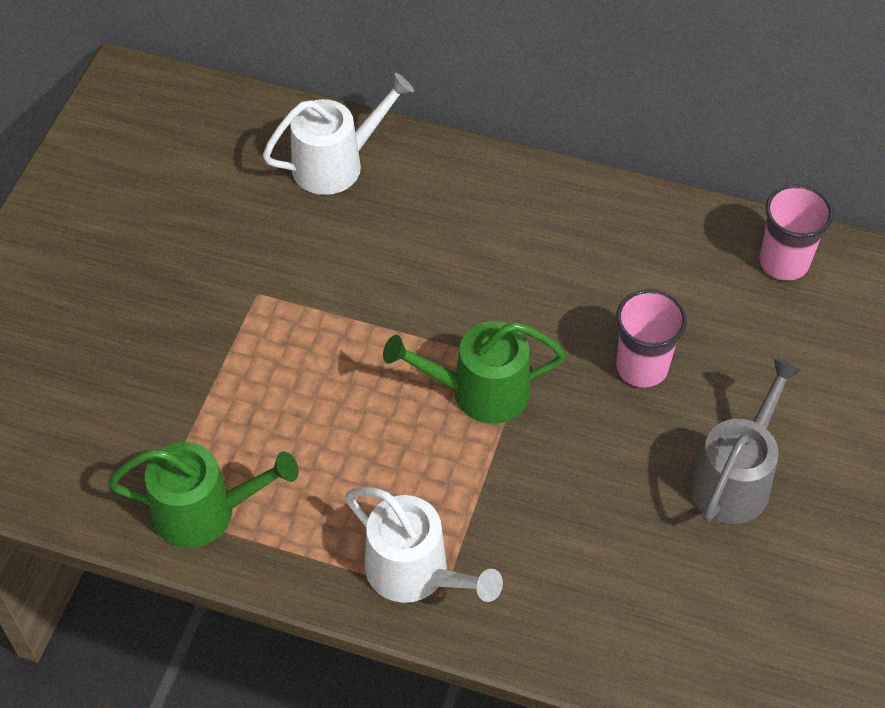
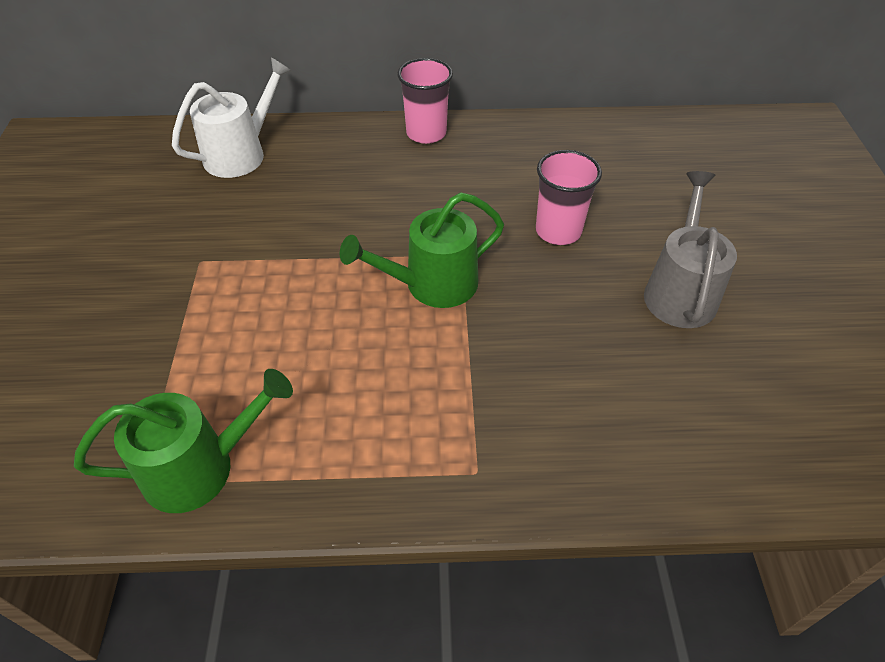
camera: 20 degrees left, 5 degrees down
(415, 572) = (440, 458): white watering can -> none
(784, 262) = (623, 137): pink cup -> pink cup (426, 133)

